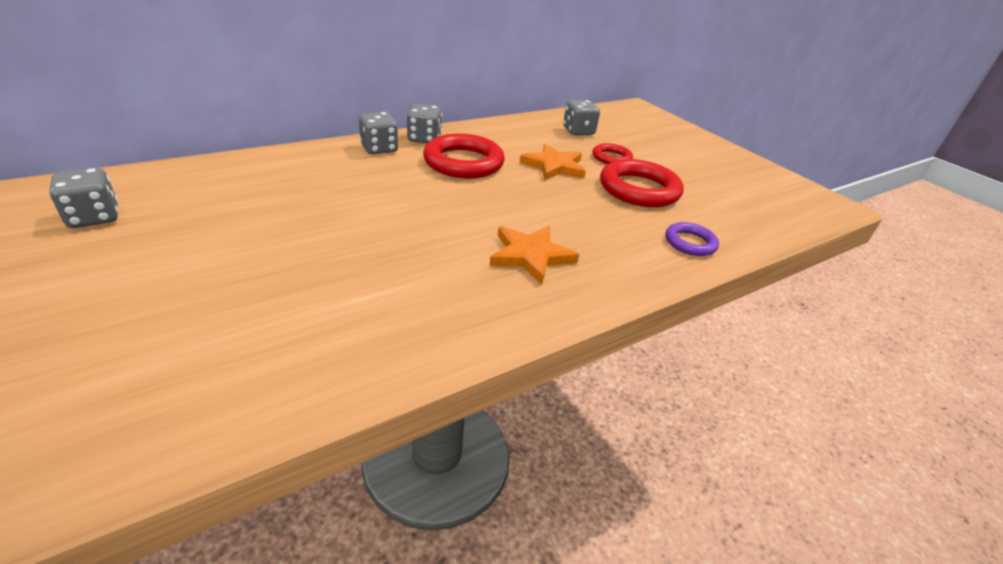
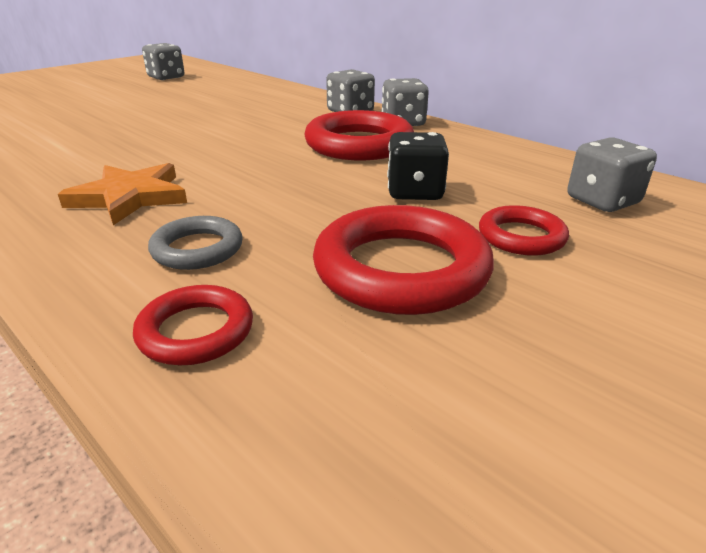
camera: 80 degrees right, 5 degrees down
(554, 166) = (414, 192): orange star -> black dice
(614, 236) = (197, 249): none -> grey ring
(690, 243) = (196, 331): purple ring -> red ring

